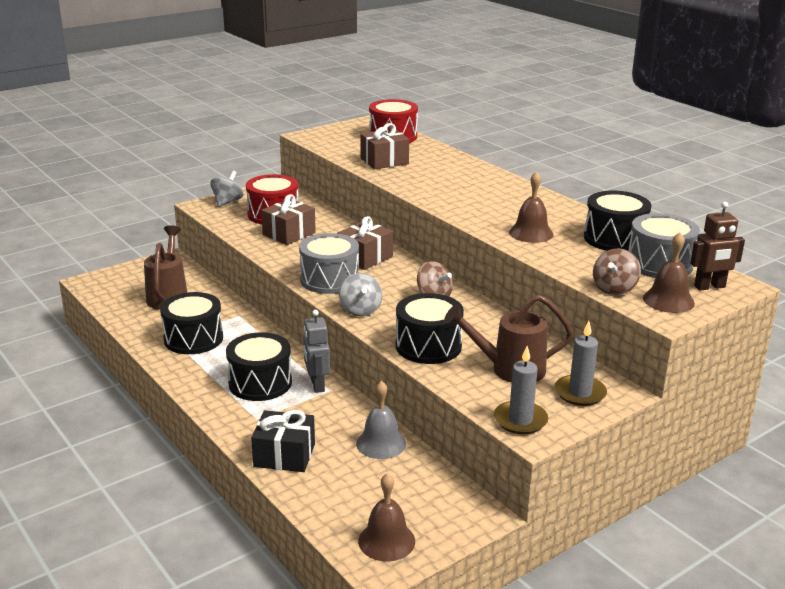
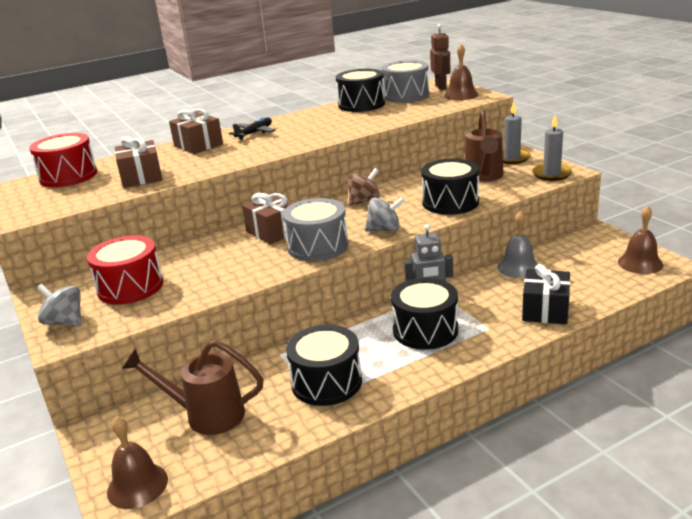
camera: 80 degrees left, 0 degrees up
(289, 234) = (193, 274): brown gift -> brown gift (198, 145)
(503, 192) = (254, 133): none -> black plane
(531, 233) = (345, 125): brown bell -> brown bell (137, 485)
(614, 289) = (444, 105): brown spinning top -> none

